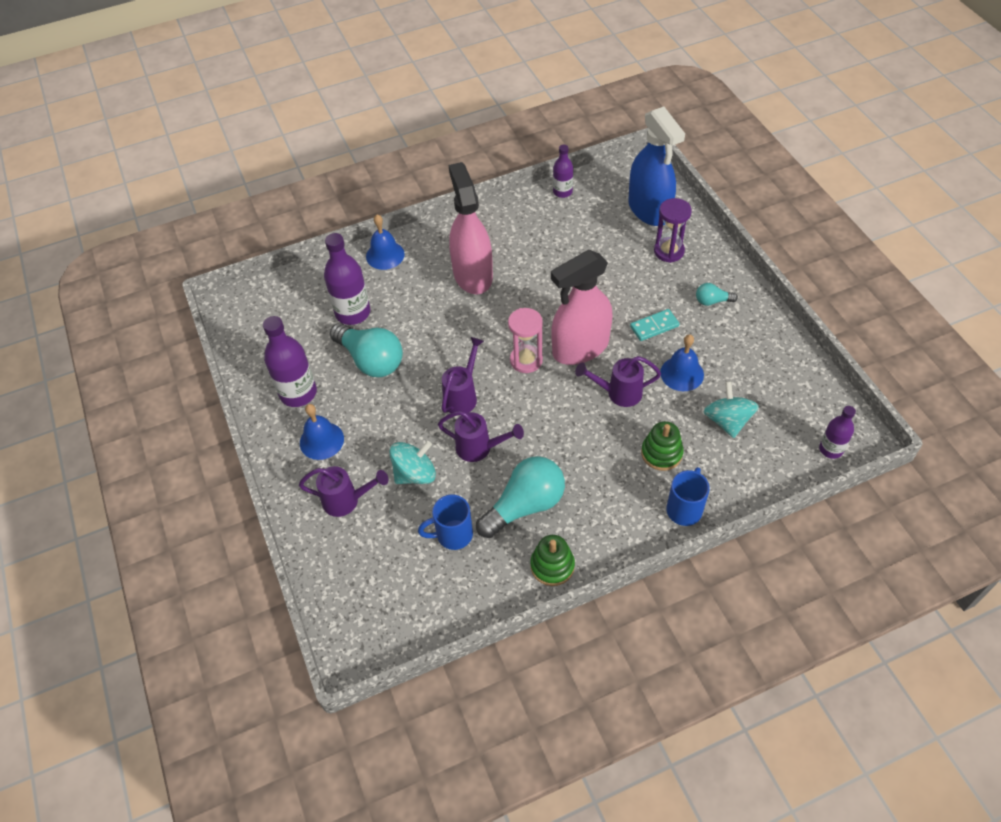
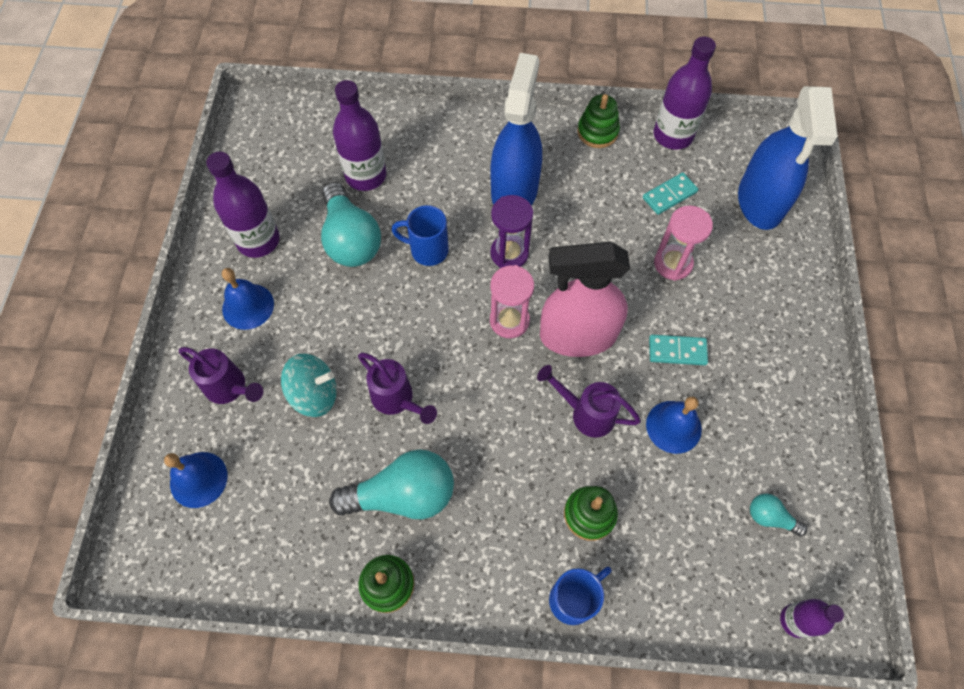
camera: 25 degrees right, 10 degrees up
(385, 255) = (438, 124): blue bell -> blue bell (198, 479)
(453, 535) = (308, 487): blue mug -> blue mug (427, 250)
(463, 395) = (418, 328): purple watering can -> none
(472, 275) = (514, 190): pink spray bottle -> blue spray bottle
(507, 211) = (597, 132): none -> green stacking toy
(562, 192) = (673, 135): purple bottle -> purple bottle, size x1.69
(585, 231) = (669, 195): none -> turquoise domino
(616, 273) = (673, 263): none -> pink hourglass
(669, 251) = (751, 265): purple hourglass -> purple hourglass (509, 253)
(712, 301) = (765, 353): turquoise light bulb -> turquoise light bulb (770, 517)
(727, 421) = (691, 515): turquoise spinning top -> none

